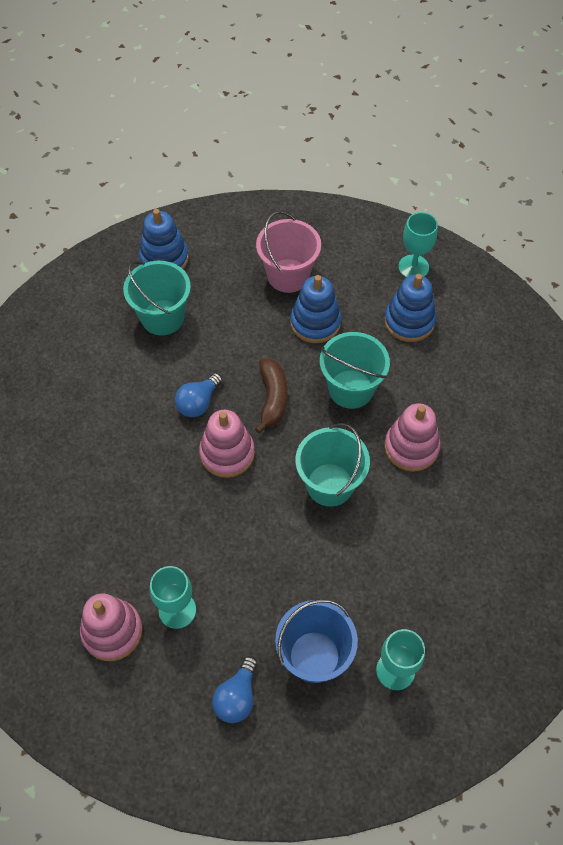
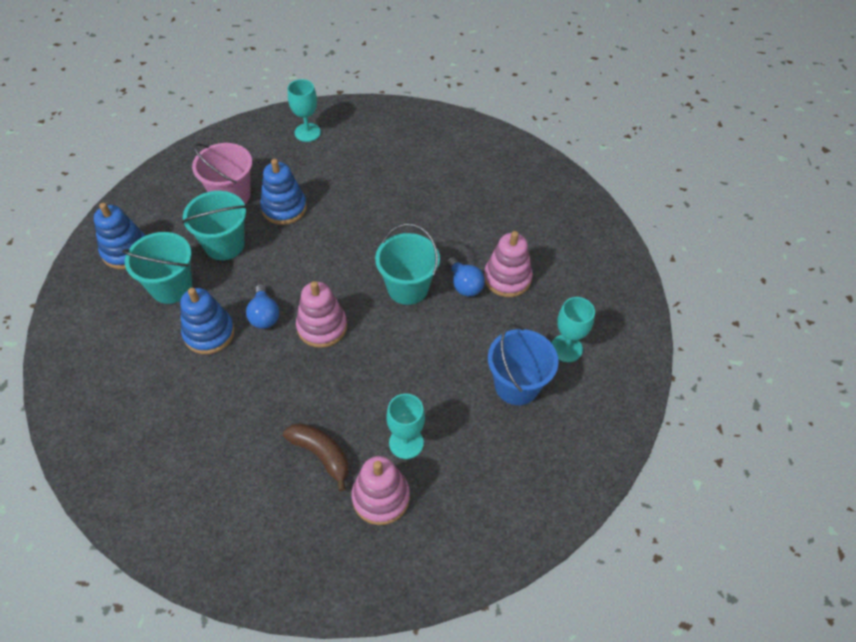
camera: 50 degrees left, 5 degrees down
(237, 697) = (503, 451): blue light bulb -> blue light bulb (464, 284)
(272, 398) = (311, 271): brown banana -> brown banana (321, 455)
(351, 389) = (354, 226): turquoise bucket -> turquoise bucket (224, 244)
(409, 321) = (342, 163): blue stacking toy -> blue stacking toy (209, 333)
(411, 447) = (428, 228): pink stacking toy -> pink stacking toy (507, 278)

